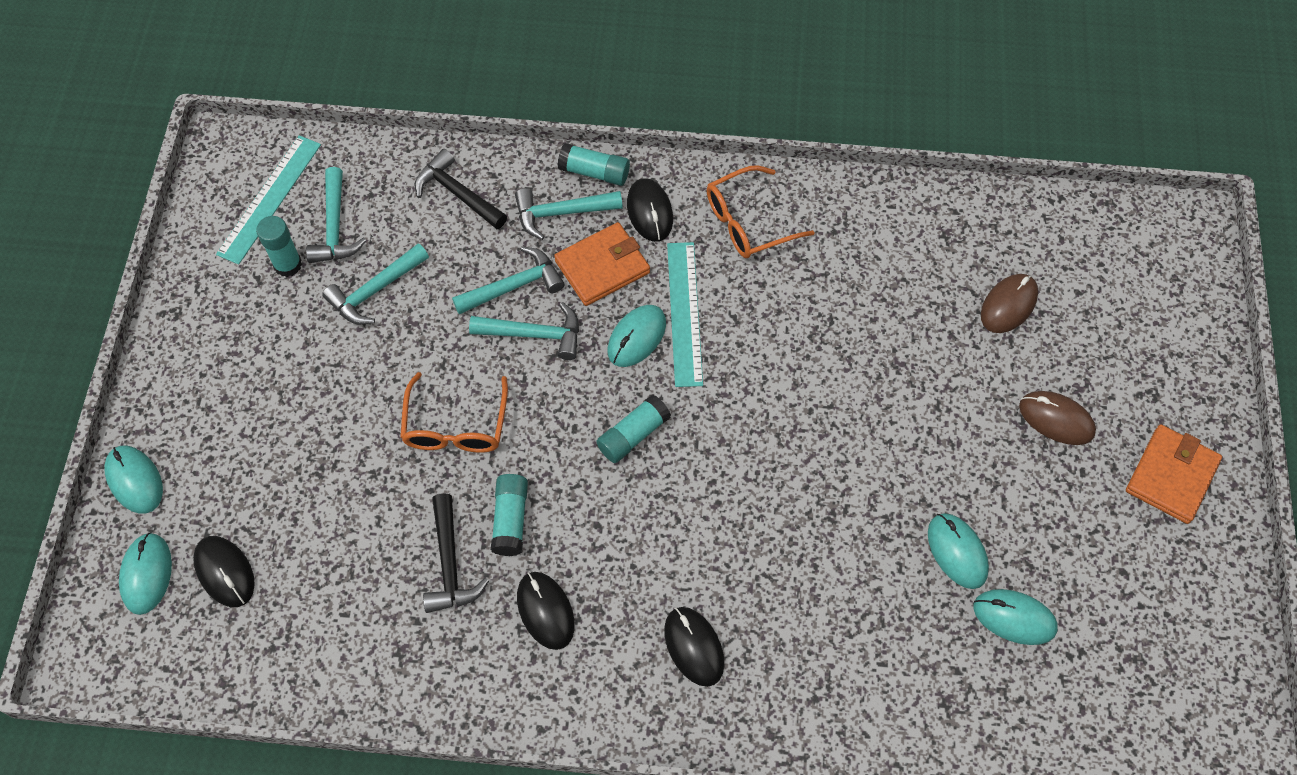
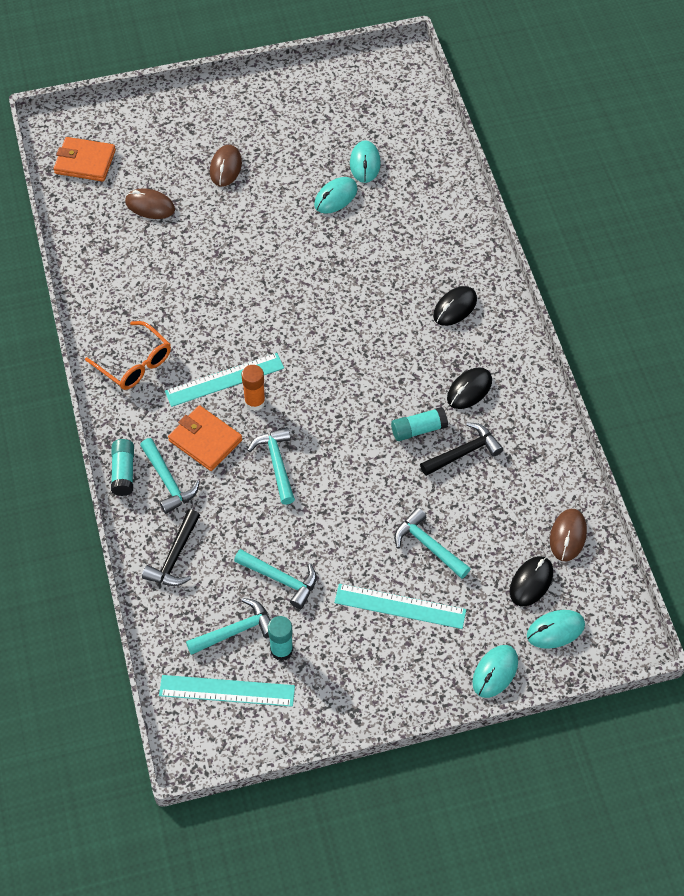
camera: 110 degrees left, 5 degrees down
(264, 648) = (568, 536): none -> brown mouse
(274, 406) = (400, 606): none -> turquoise ruler
(456, 426) = (366, 486): orange glasses -> none
(514, 286) = (242, 490): turquoise hammer -> turquoise hammer (428, 545)
(633, 435) = (329, 381): turquoise glue stick -> none
(636, 337) = (255, 402): turquoise mouse -> orange glue stick
(649, 212) = (147, 426): black mouse -> none
(1171, 476) = (242, 109): orange wallet -> orange wallet (85, 162)

